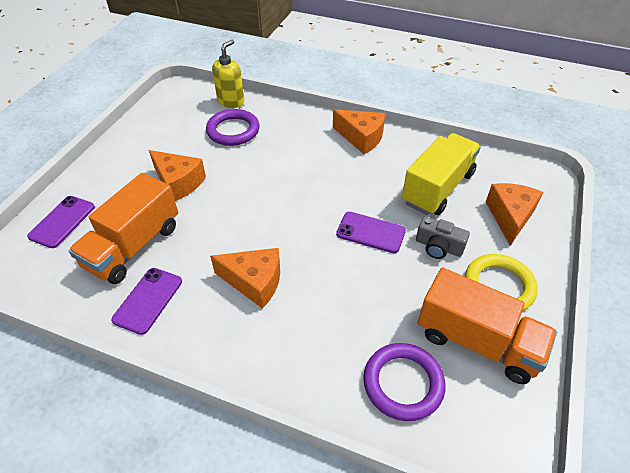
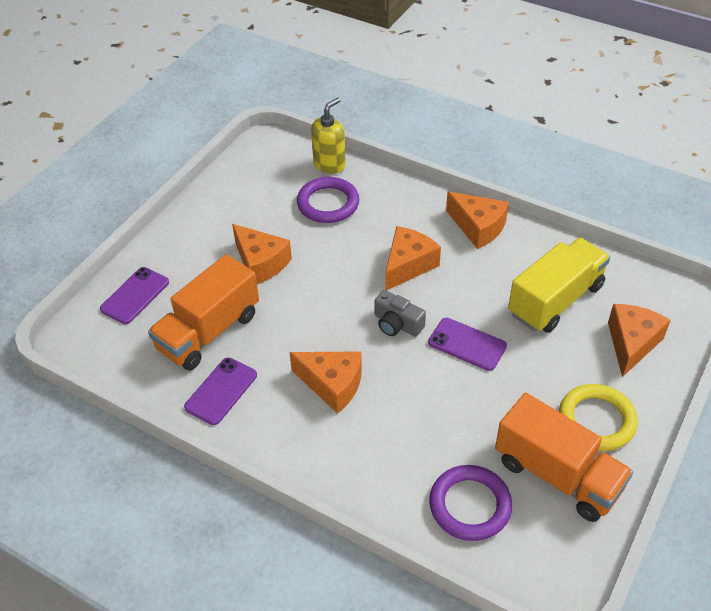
camera: 10 degrees right, 0 degrees up
(308, 172) = (408, 265): none -> orange cheese
(438, 247) = (540, 369): grey camera -> grey camera (397, 324)

